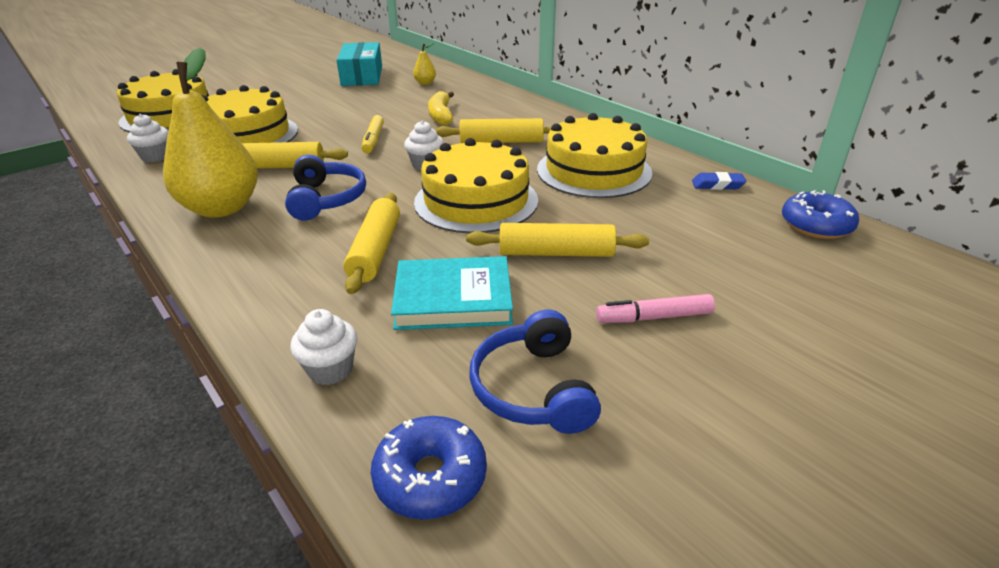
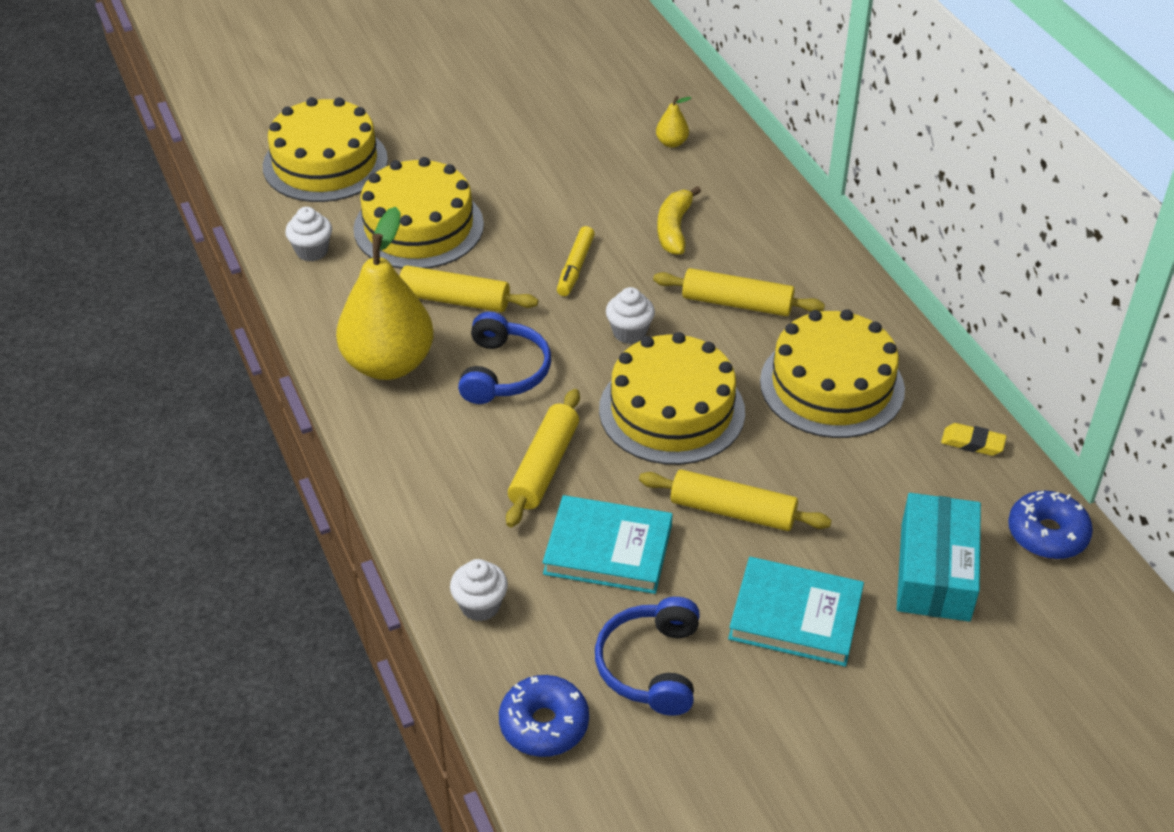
camera: 15 degrees right, 10 degrees up
(362, 76) = (585, 107): turquoise box -> turquoise box (934, 571)
(654, 317) = (795, 616): pink marker -> turquoise book
(717, 185) = (972, 443): blue eraser -> yellow eraser

